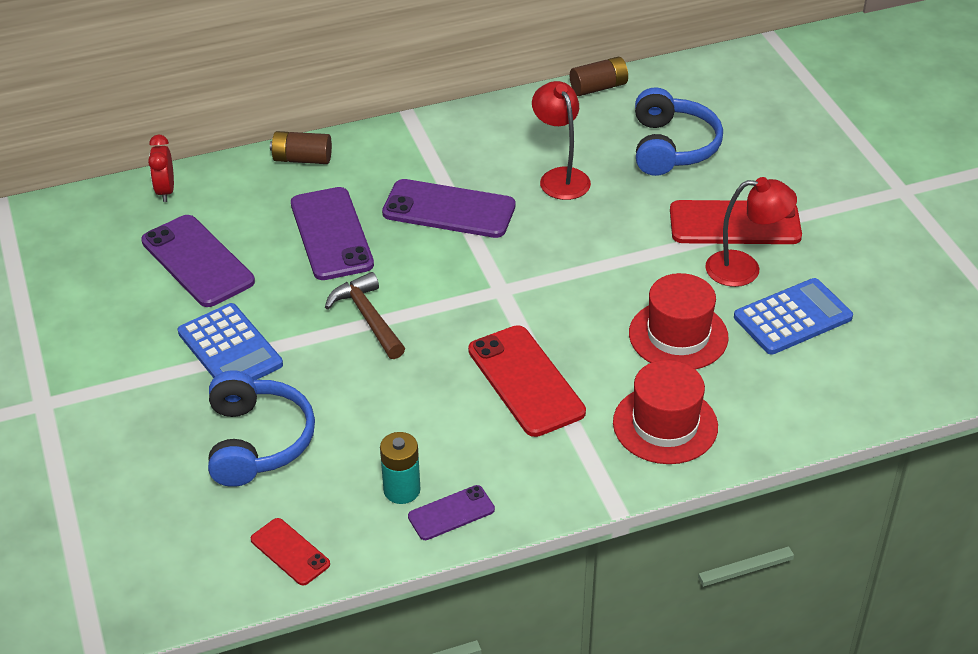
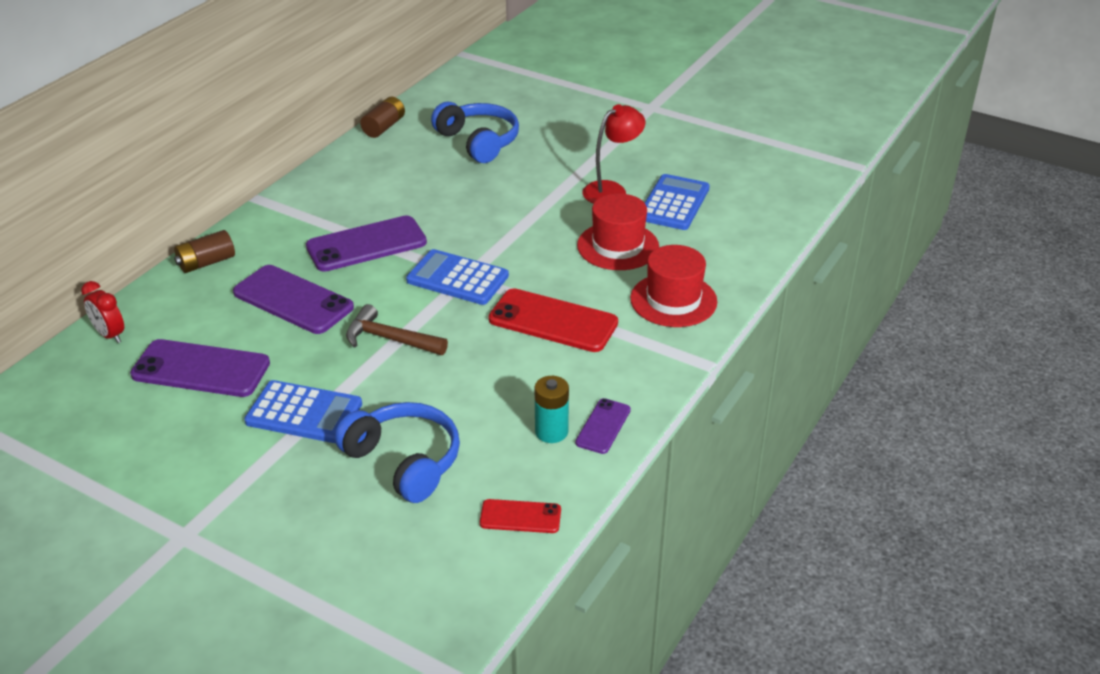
camera: 40 degrees left, 5 degrees down
(490, 288) = (457, 278): none -> blue calculator
(560, 177) = (423, 190): red lamp -> none
(734, 223) = (574, 168): red phone -> none

